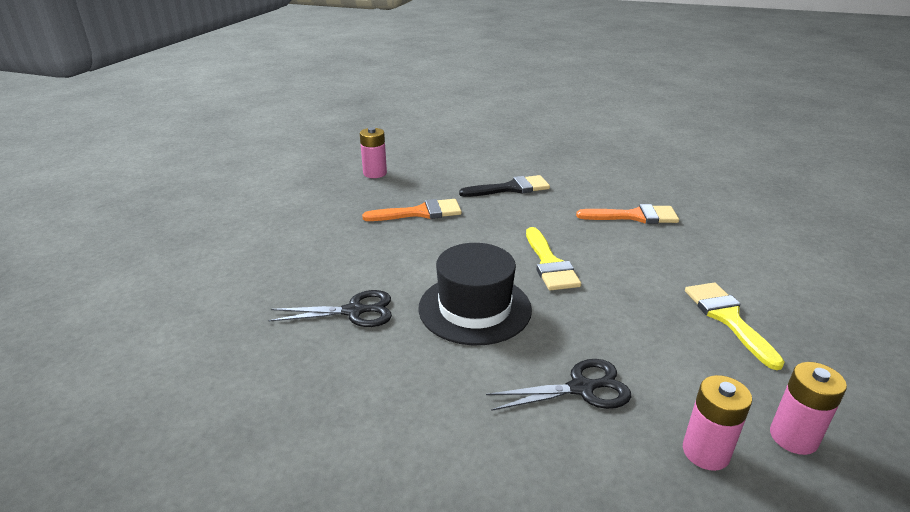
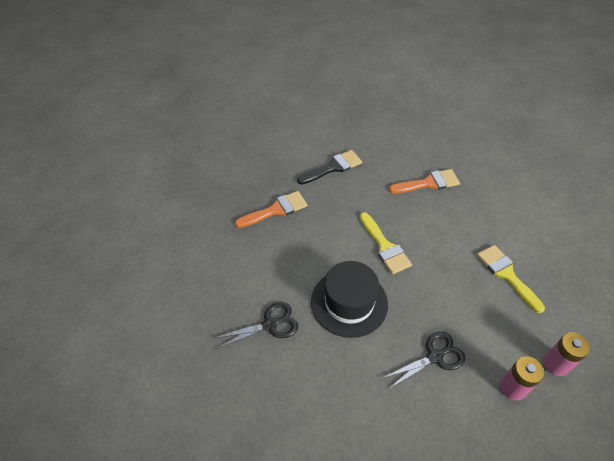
camera: 15 degrees left, 20 degrees up
(375, 173) = (222, 168): pink battery -> none

